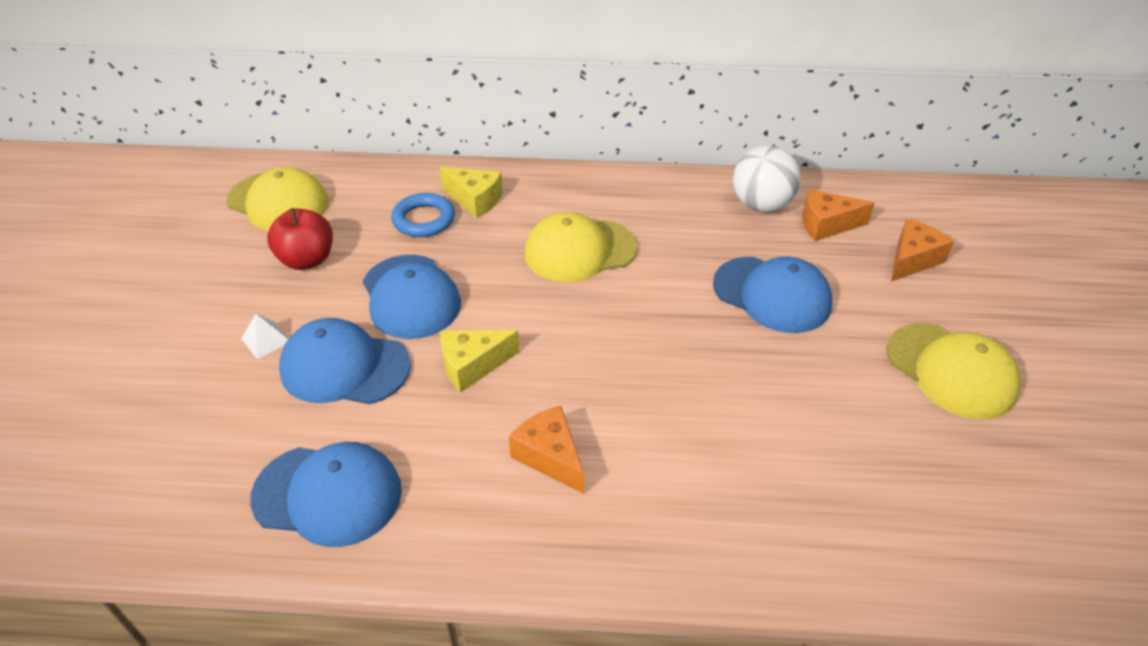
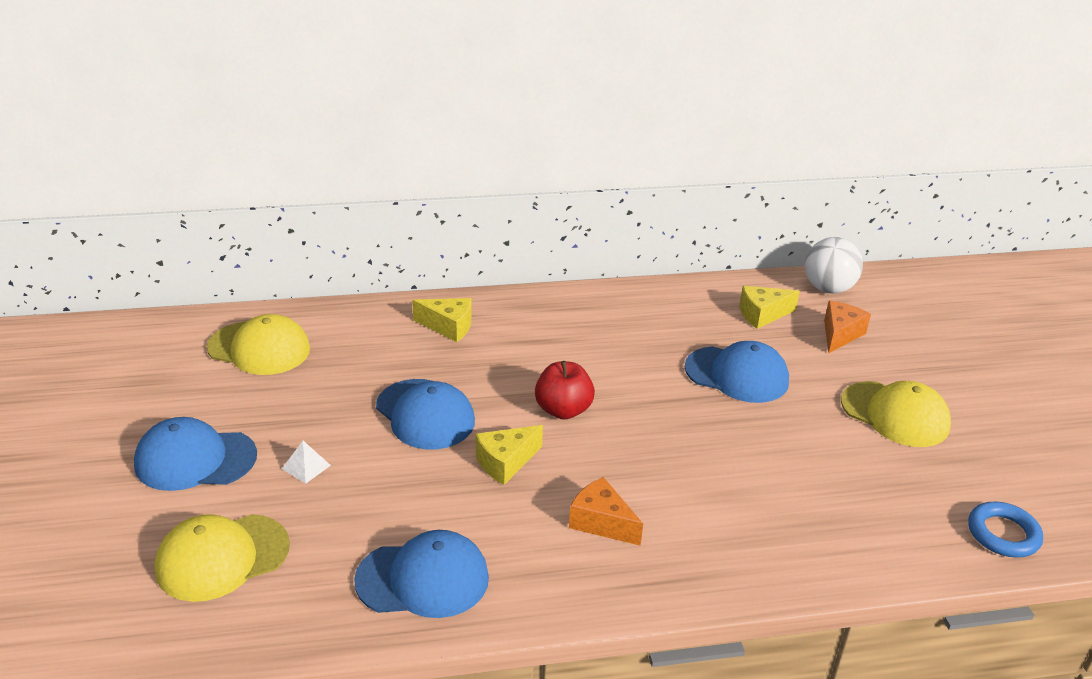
camera: 15 degrees left, 10 degrees down
(307, 260) = (312, 395): red apple -> red apple (563, 410)
(345, 367) = (391, 479): blue cap -> blue cap (195, 459)
(424, 220) = (408, 349): blue ring -> blue ring (1003, 534)
(580, 251) = (561, 359): yellow cap -> yellow cap (222, 557)
(761, 205) = (702, 304): white ball -> white ball (828, 288)
(826, 225) = (762, 315): orange cheese -> yellow cheese

